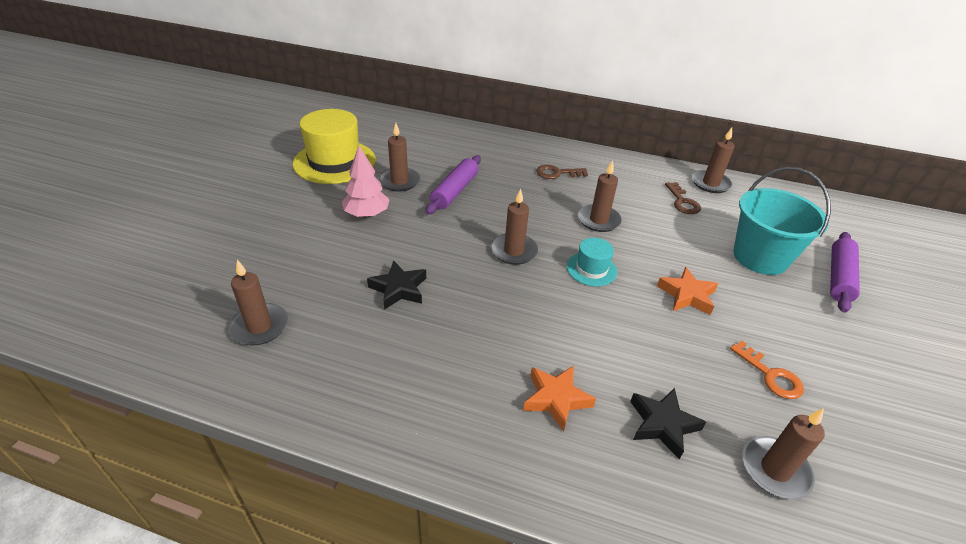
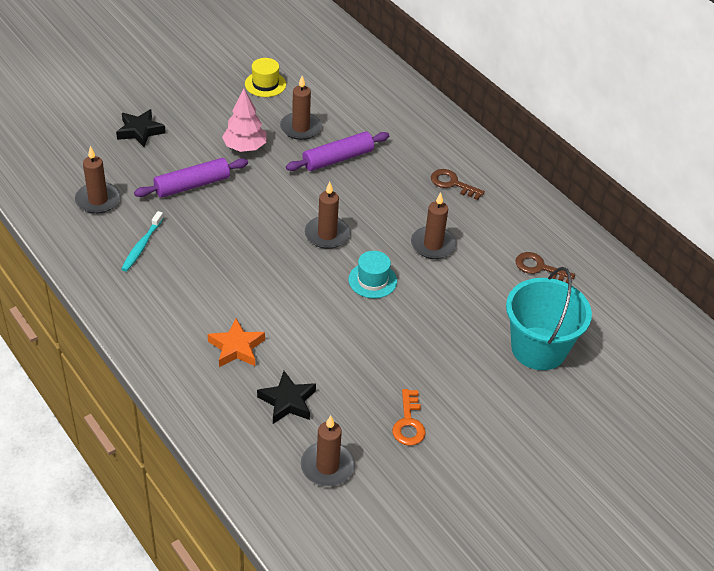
camera: 35 degrees right, 5 degrees up
(334, 162) = (265, 84): yellow hat -> yellow hat, size x0.50
(353, 348) = (142, 246): none -> turquoise toothbrush
(399, 289) = (210, 220): black star -> black star (140, 131)
(682, 202) = (539, 268): brown key -> brown key turned 90 degrees clockwise
(687, 295) = (424, 340): orange star -> none
(710, 183) = (597, 265): brown candle -> none
(839, 277) = (588, 401): purple rolling pin -> purple rolling pin (192, 185)

